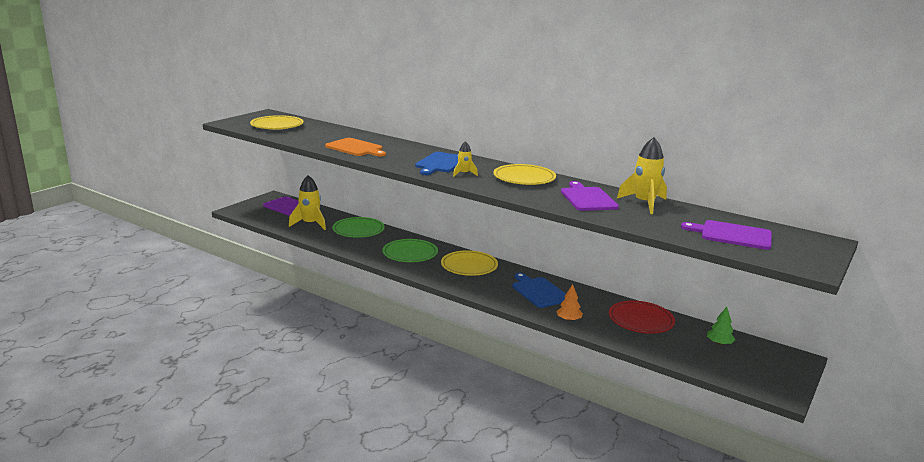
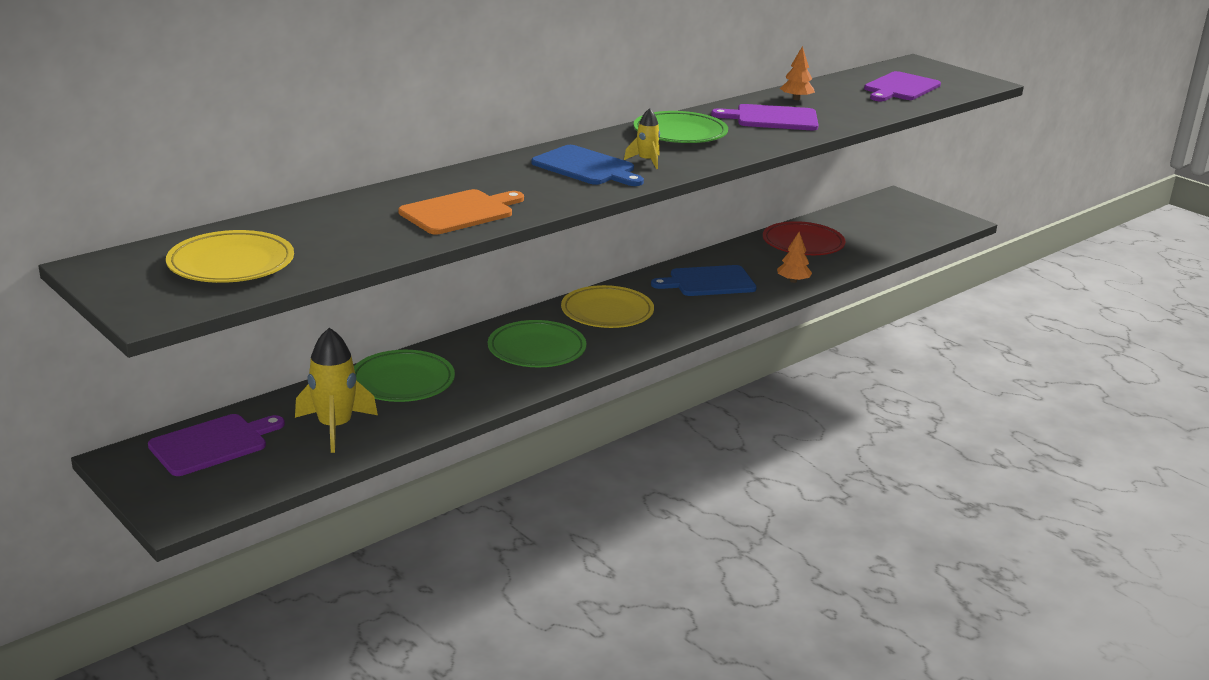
camera: 75 degrees left, 5 degrees up
(524, 178) = (680, 133): yellow plate -> green plate
(644, 203) = (796, 99): yellow rocket -> orange tree
(719, 343) = (861, 220): green tree -> none

